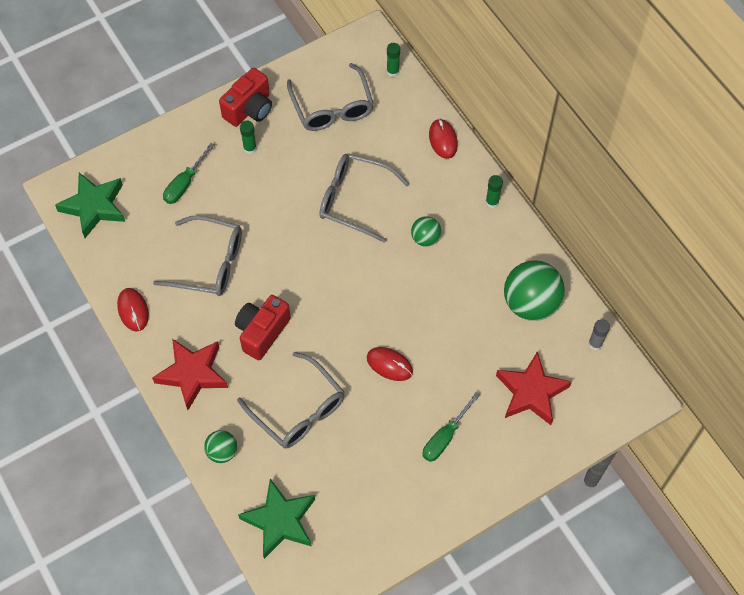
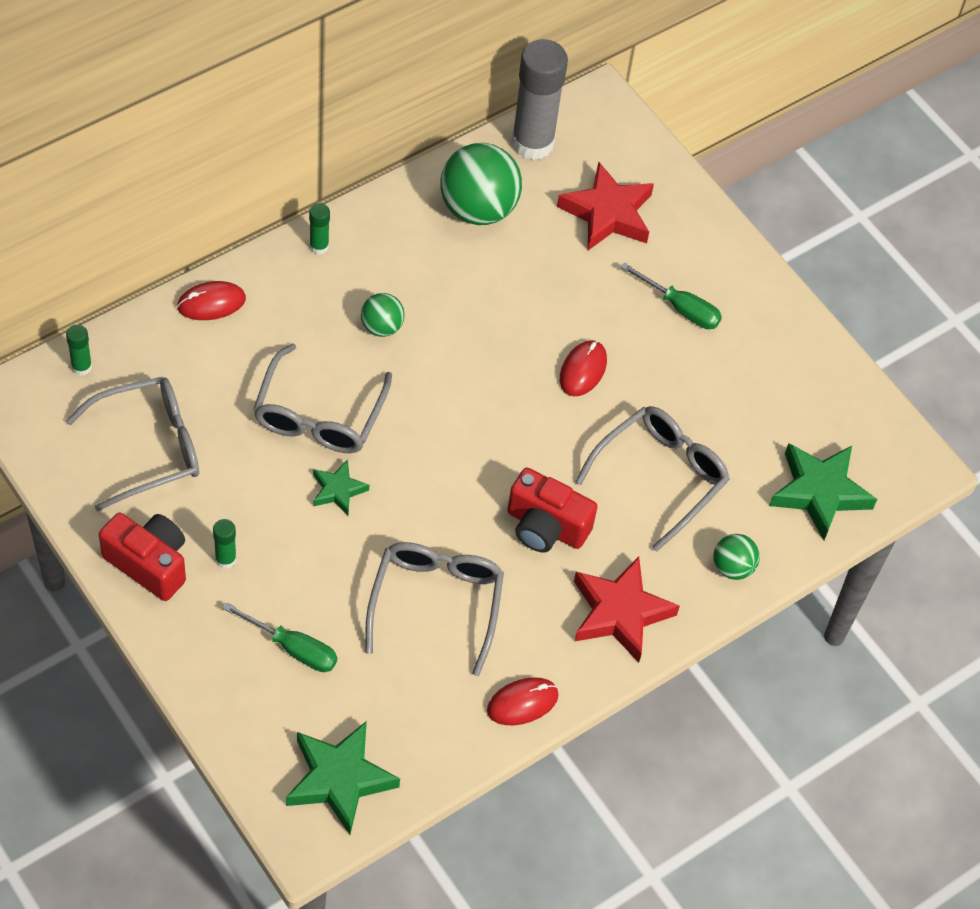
camera: 100 degrees left, 5 degrees down
(296, 210) = (338, 490): none -> green star
(595, 344) = (532, 142): grey glue stick -> grey glue stick, size x2.30

